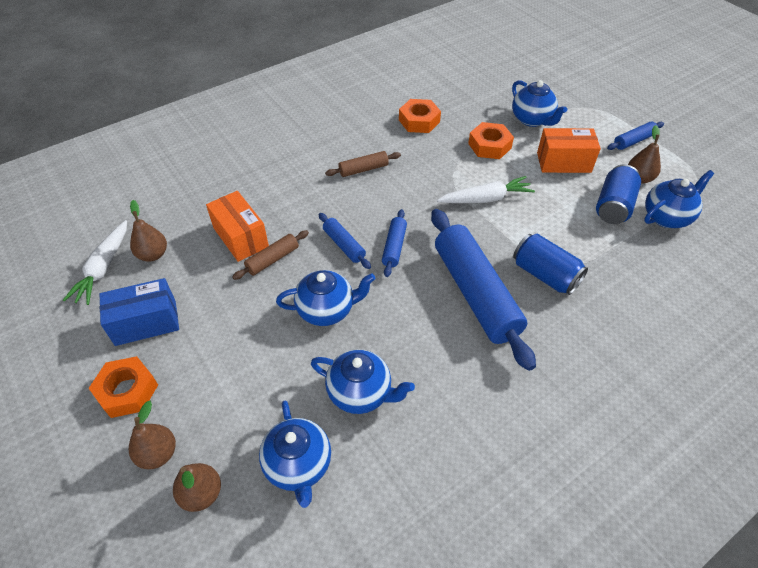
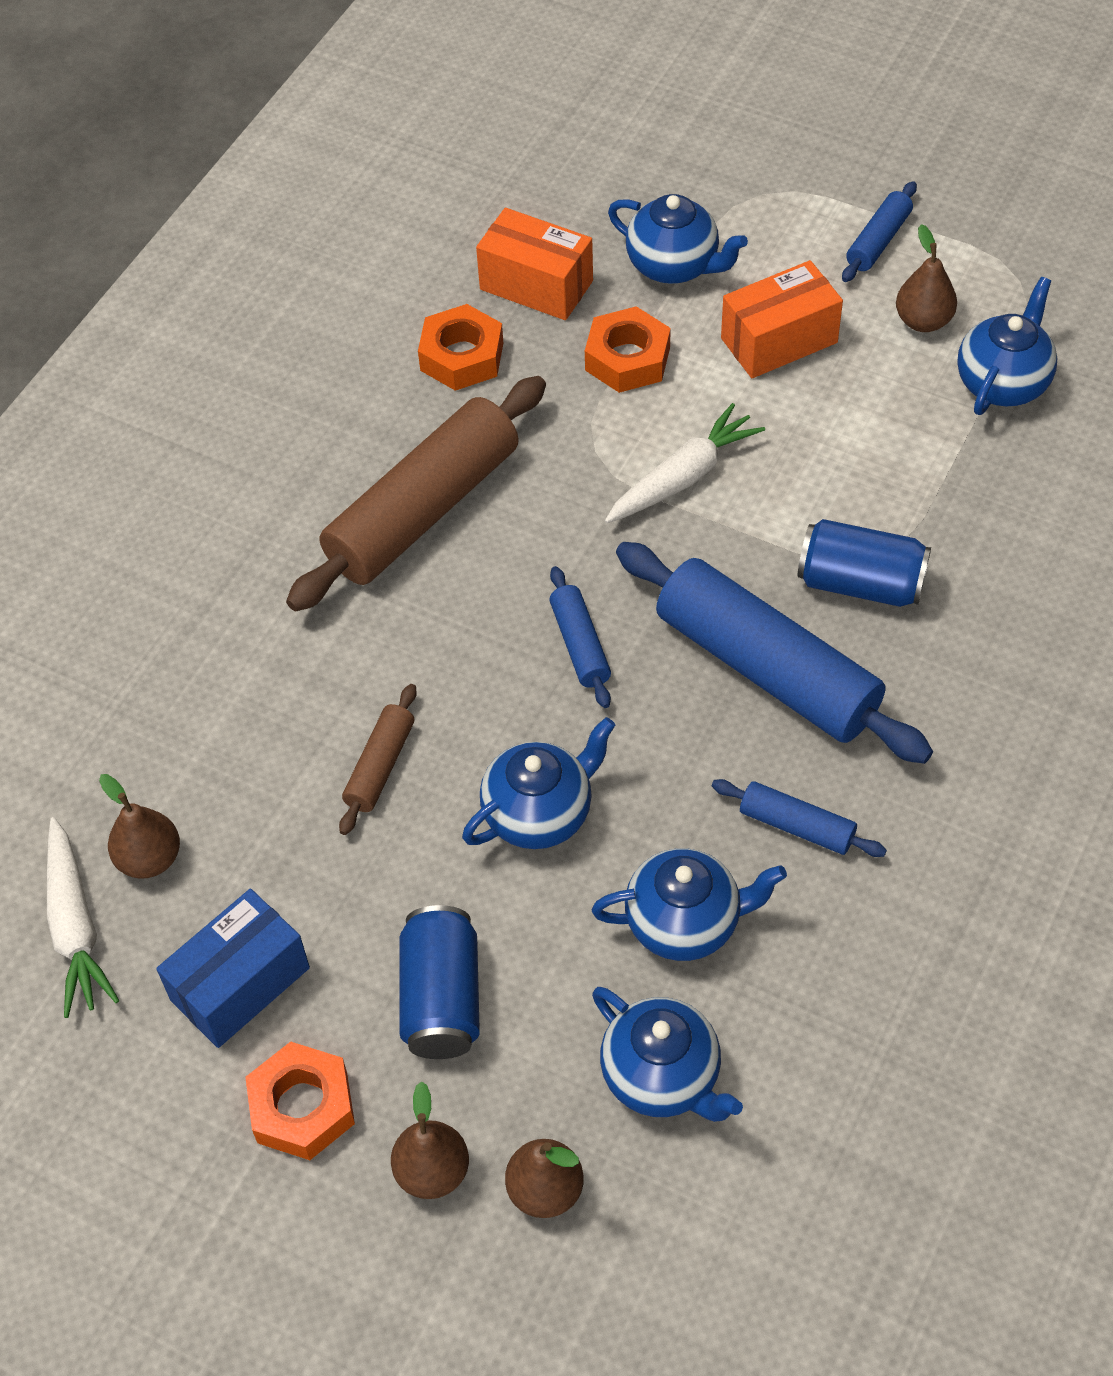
camera: 25 degrees left, 5 degrees up
(241, 237) = (290, 751): orange box -> orange box (536, 285)
(344, 245) = (489, 681): blue rolling pin -> blue rolling pin (796, 826)
(363, 169) = (423, 510): brown rolling pin -> brown rolling pin, size x2.18
(613, 206) = (907, 398): blue can -> blue can (441, 998)

